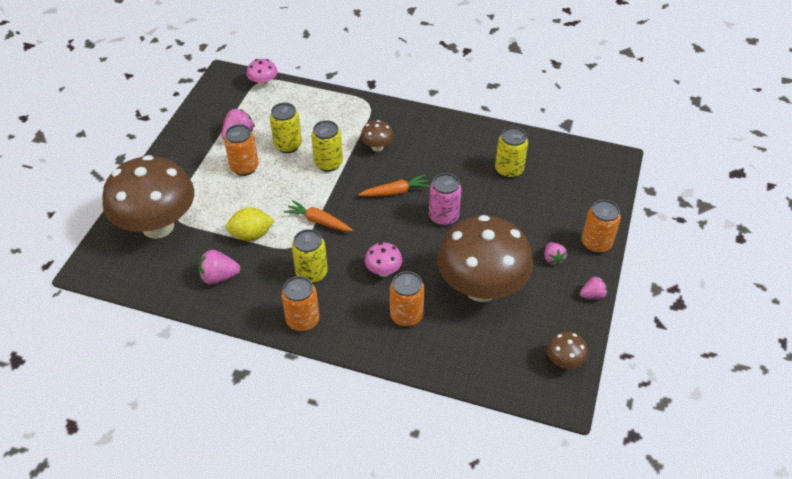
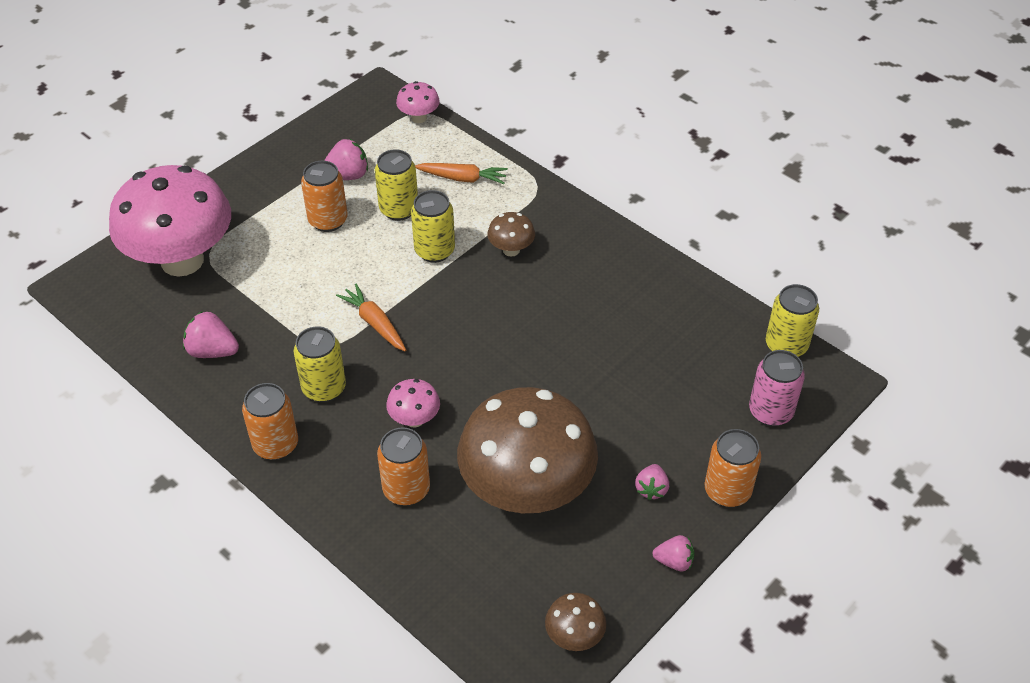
camera: 25 degrees right, 0 degrees up
(158, 226) = (182, 260): brown mushroom -> pink mushroom
(251, 235) = (283, 311): yellow lemon -> none
(395, 192) = (496, 319): orange carrot -> orange carrot (462, 178)
(443, 217) = (538, 375): pink can -> pink can (770, 412)
(509, 170) = (670, 342): yellow can -> yellow can (786, 346)

